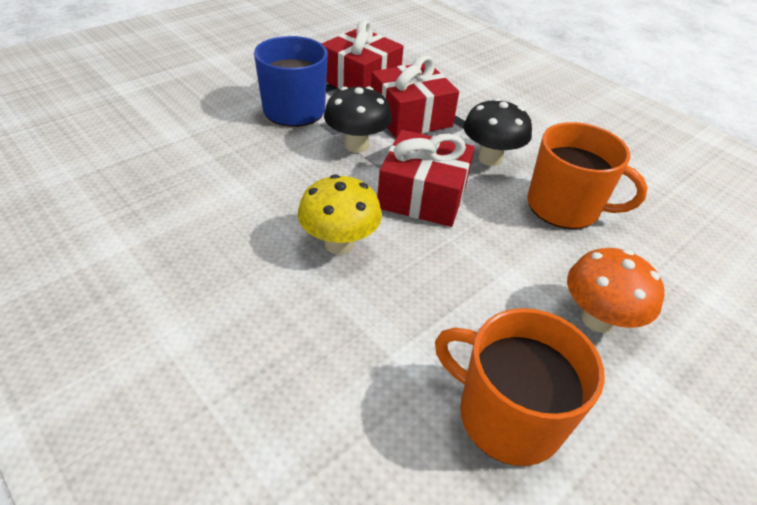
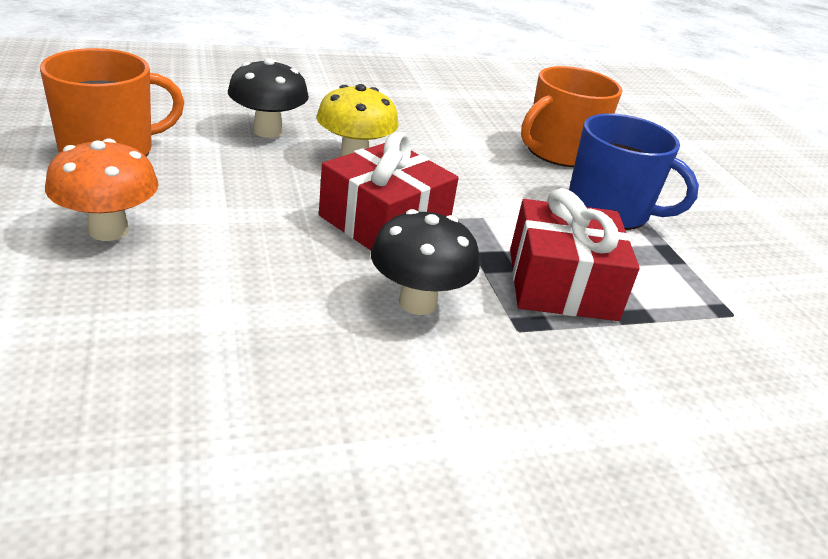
camera: 115 degrees right, 10 degrees down
(356, 145) = (509, 220): black mushroom -> black mushroom (267, 131)
(360, 79) = (688, 285): red gift -> none
(565, 207) = (268, 309): orange mug -> orange mug (559, 152)

